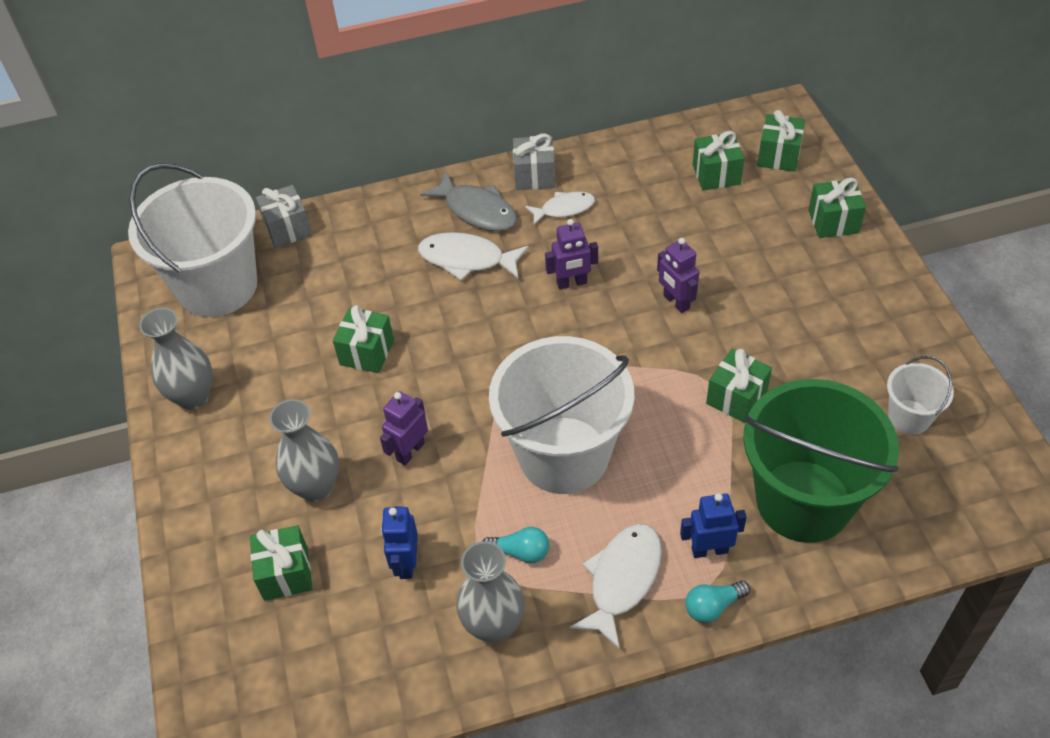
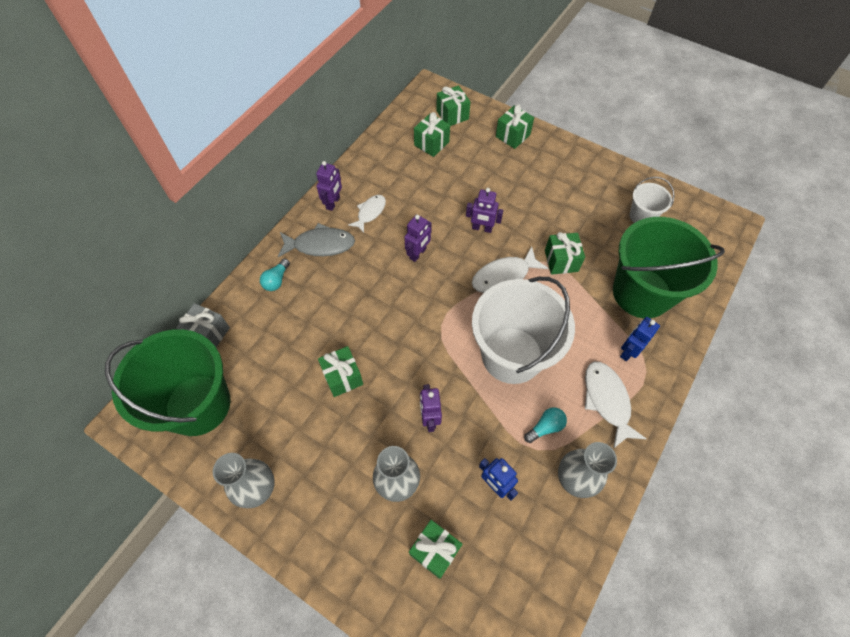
camera: 45 degrees left, 10 degrees up
(217, 286) = (198, 404): white bucket -> green bucket
(467, 259) = (344, 278): white fish -> white fish (504, 276)
(534, 176) = (333, 203): grey gift -> purple robot
(713, 606) = (658, 379): turquoise light bulb -> turquoise light bulb (276, 280)

